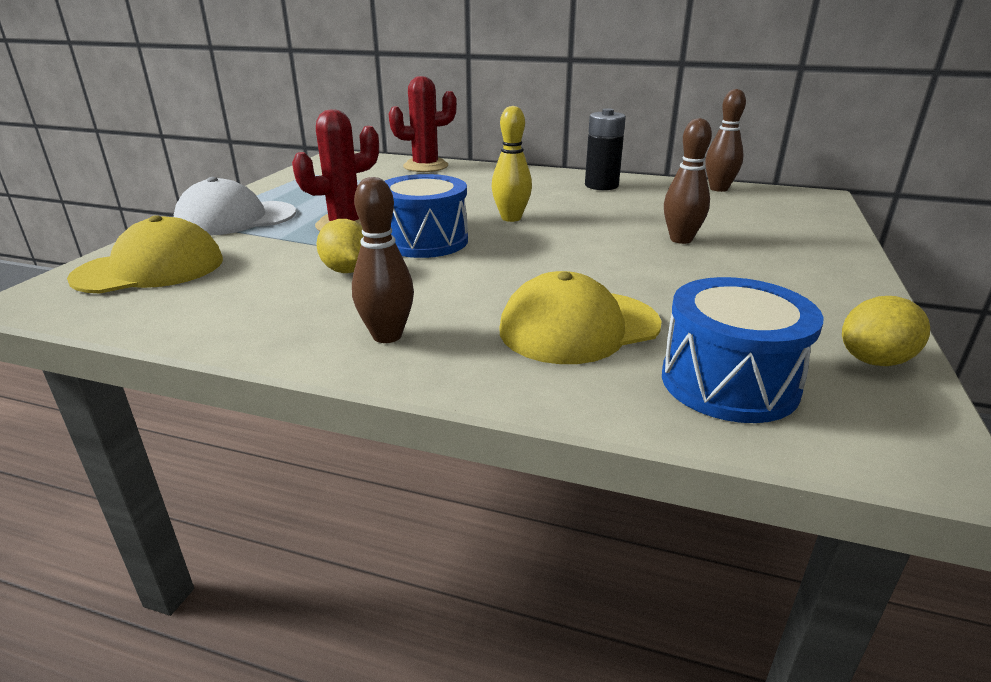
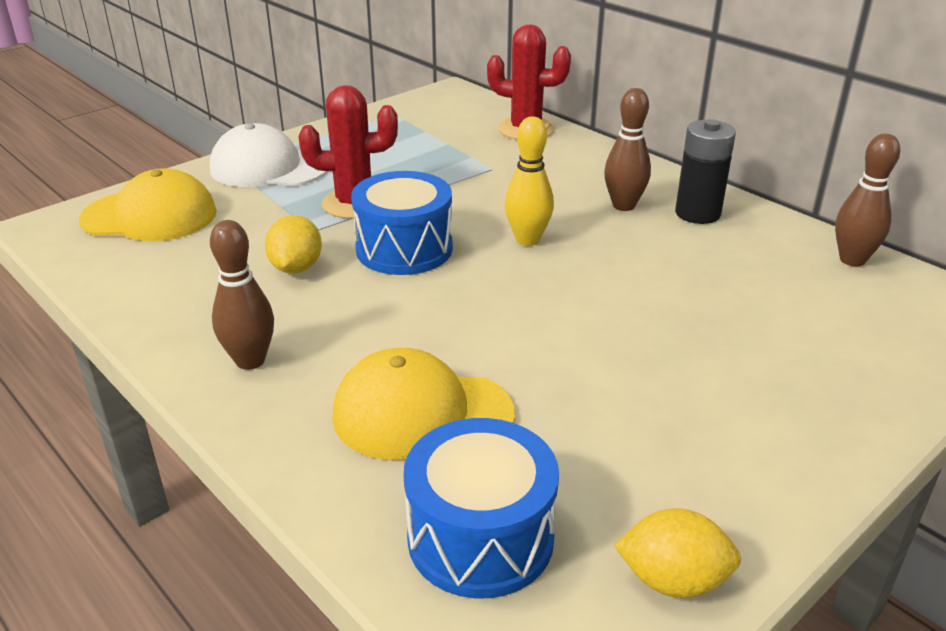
camera: 30 degrees right, 5 degrees up
(681, 239) = (684, 331): brown bowling pin -> brown bowling pin (623, 205)

